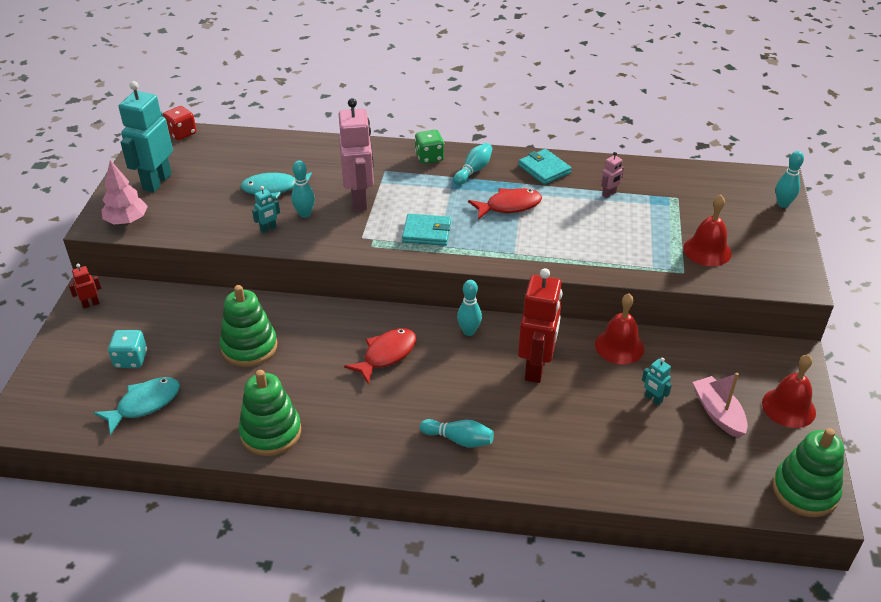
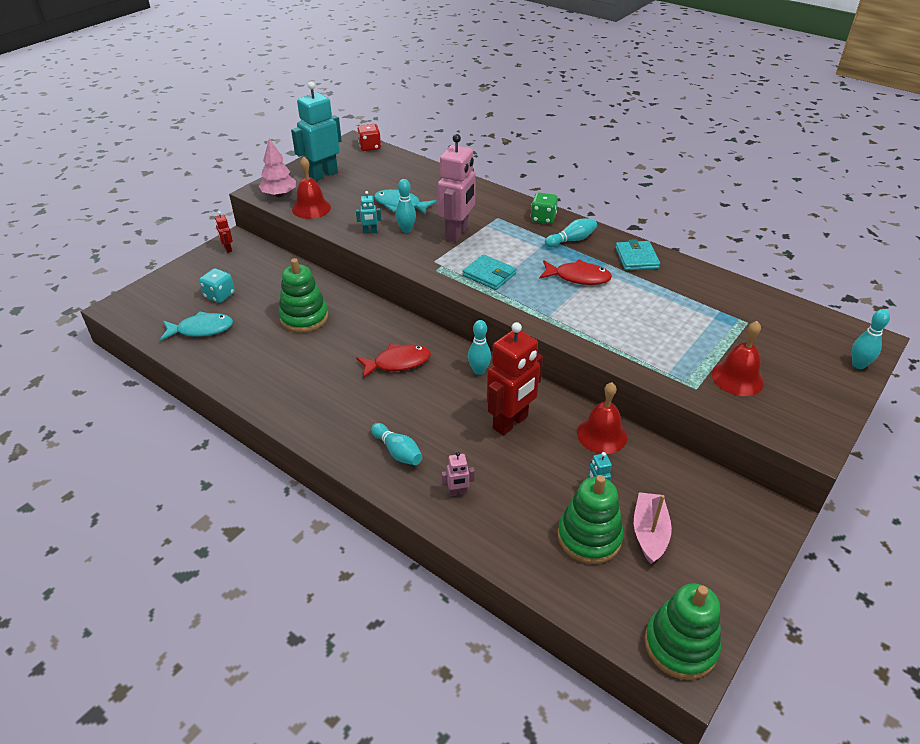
camera: 30 degrees right, 0 degrees up
(91, 304) = (227, 249): red robot -> red robot turned 120 degrees counterclockwise
(271, 432) = (265, 385): green stacking toy -> green stacking toy (589, 537)
(609, 194) = (680, 297): pink robot -> pink robot (458, 492)
(788, 407) = (728, 560): red bell -> red bell (311, 208)

